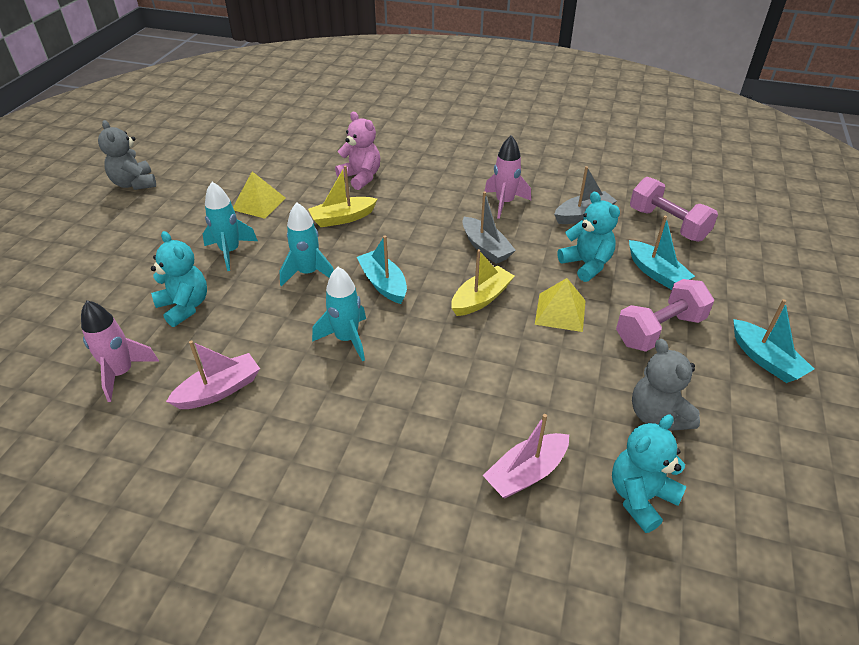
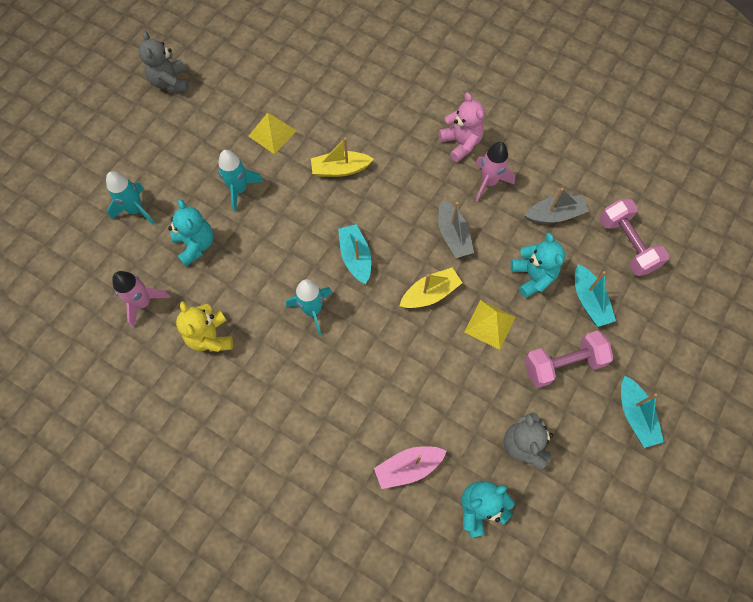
camera: 15 degrees right, 25 degrees up
(219, 390) = (210, 337): pink boat -> yellow teddy bear
(308, 273) = (297, 230): turquoise rocket -> turquoise rocket (136, 210)
(361, 177) = (369, 117): pink teddy bear -> pink teddy bear (461, 143)

